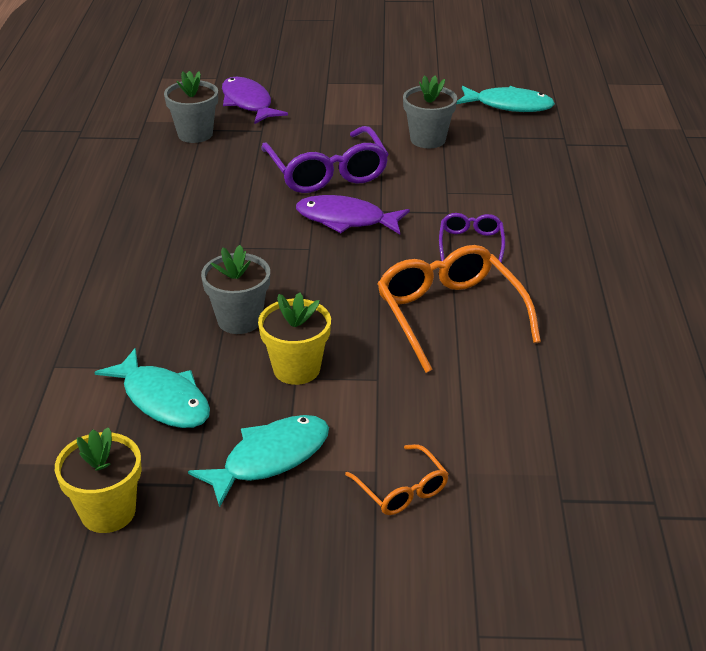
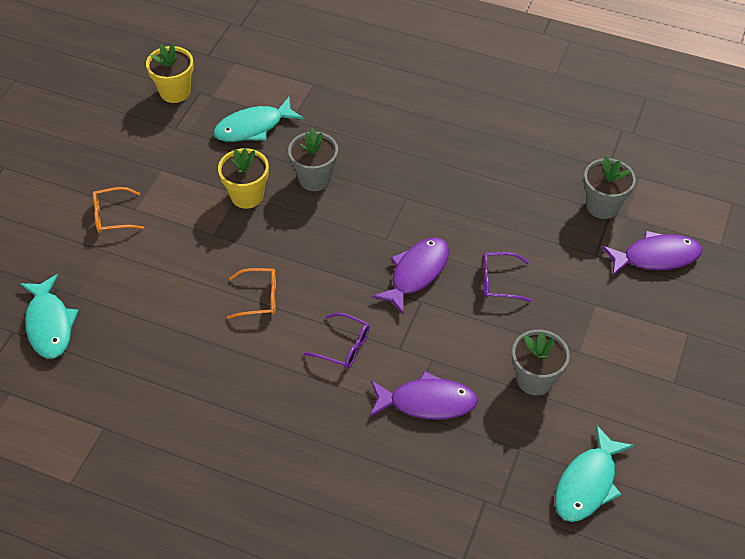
camera: 110 degrees right, 15 degrees up
(270, 458) = (174, 164): turquoise fish -> turquoise fish (49, 324)
(327, 173) = (499, 282): purple glasses -> purple glasses, size x0.52
(449, 314) = (259, 298): orange glasses -> orange glasses, size x0.52
(495, 186) = (427, 402): none -> purple fish

